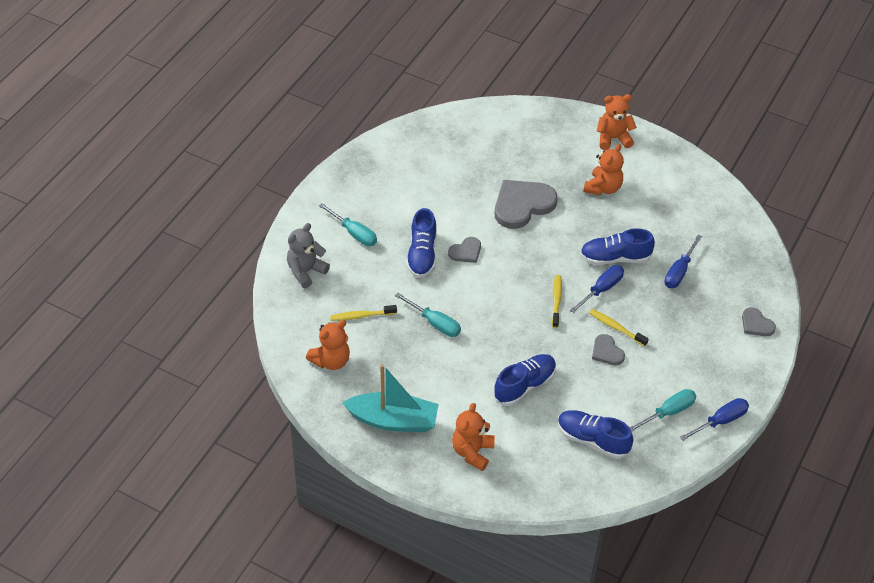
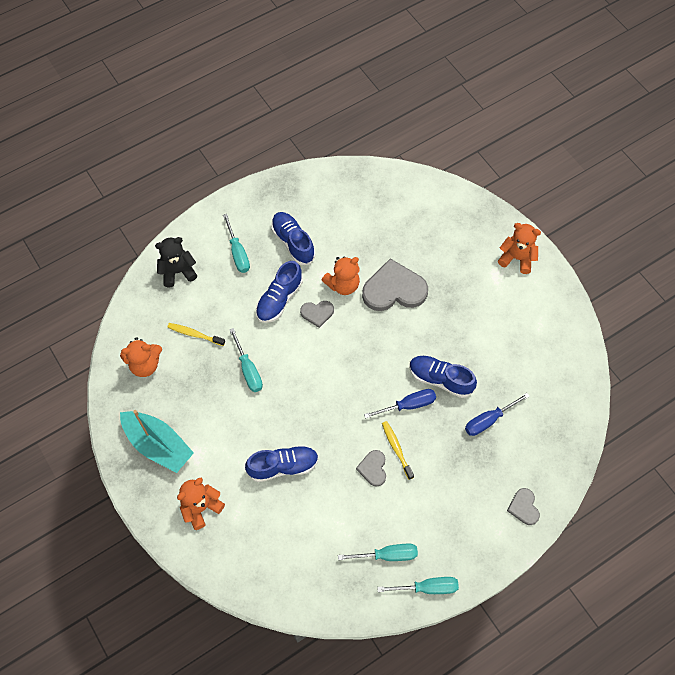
camera: 30 degrees right, 15 degrees up
(306, 271) = (178, 271): grey teddy bear -> black teddy bear
(556, 301) = (362, 397): yellow toothbrush -> none
(592, 440) = (305, 548): blue shoe -> blue shoe (293, 242)
(603, 188) = (475, 304): orange teddy bear -> orange teddy bear (343, 285)
(720, 421) = (427, 587): blue screwdriver -> turquoise screwdriver

